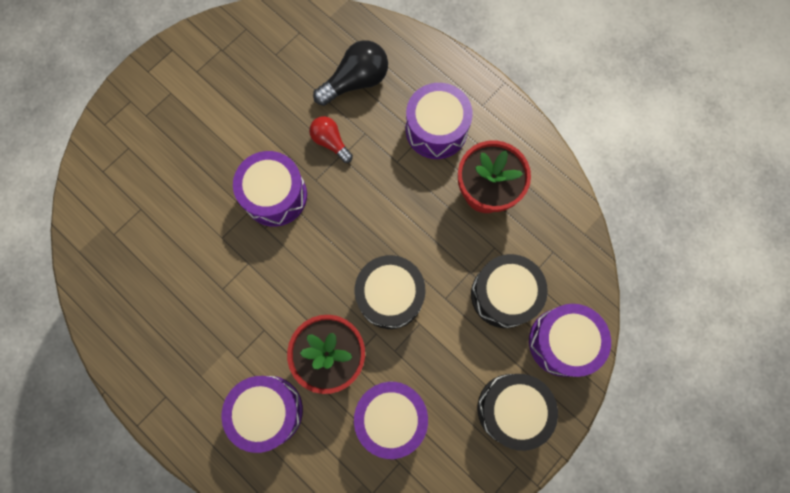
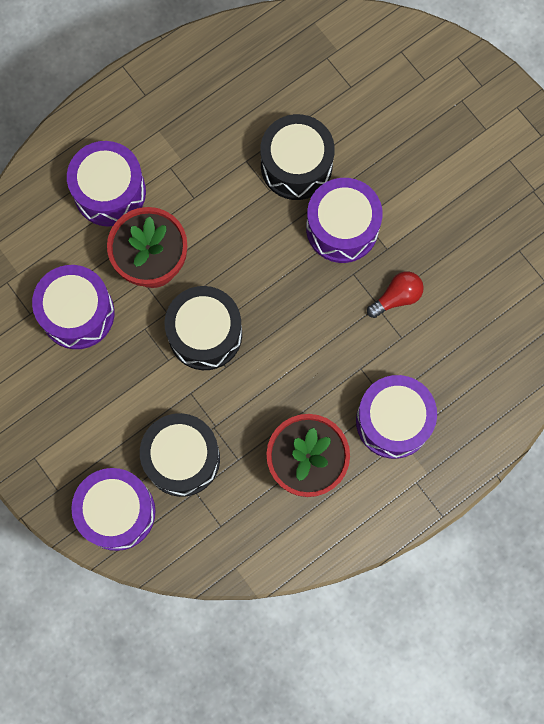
camera: 100 degrees right, 0 degrees up
(356, 81) = (470, 338): black light bulb -> none
(511, 409) = (58, 440): black drum -> black drum (296, 166)

